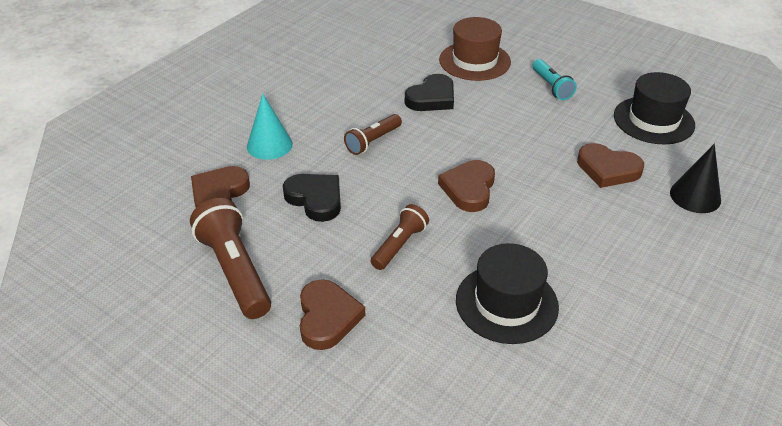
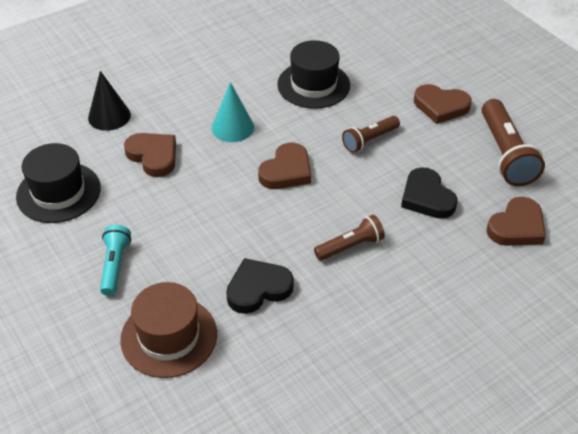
camera: 160 degrees left, 5 degrees up
(269, 145) = (460, 272): turquoise cone -> turquoise cone (232, 127)
(327, 317) = (440, 106): brown heart -> brown heart turned 90 degrees counterclockwise

